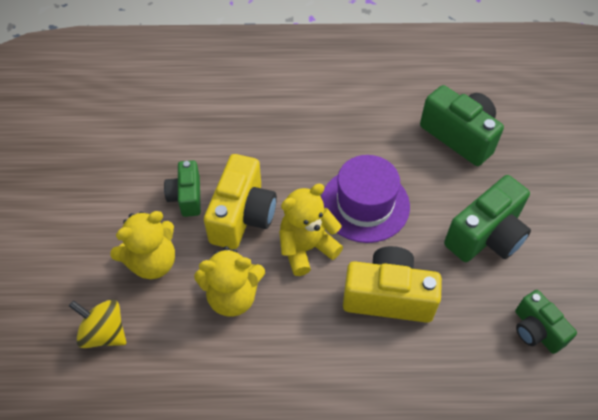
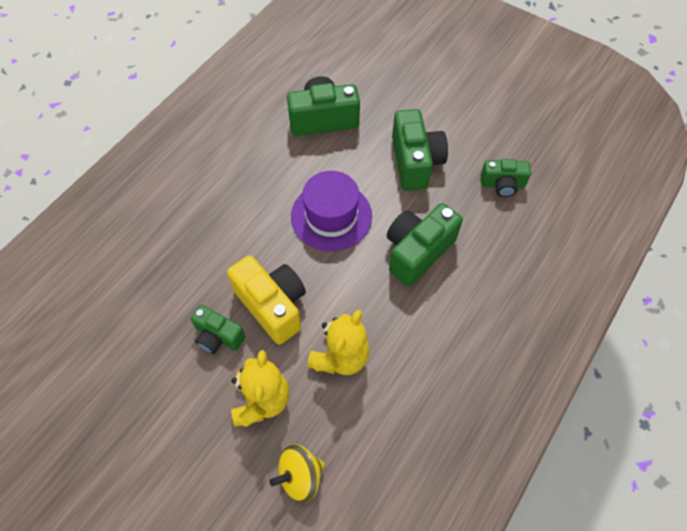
camera: 55 degrees left, 5 degrees up
(306, 248) = (337, 278): yellow teddy bear -> none
(388, 296) = (417, 252): yellow camera -> green camera

